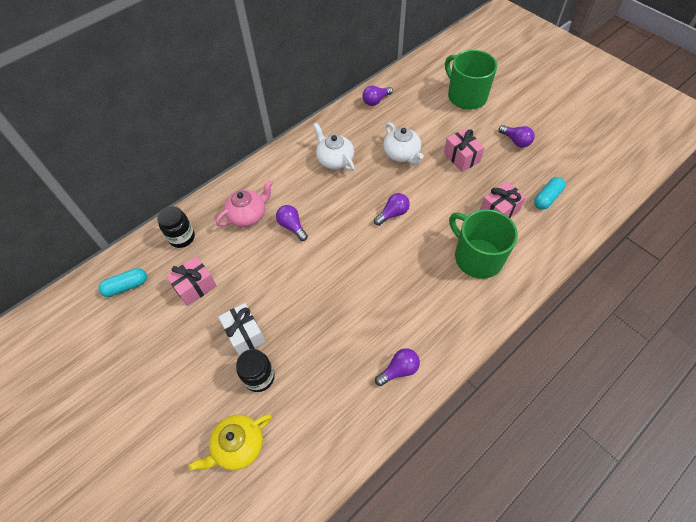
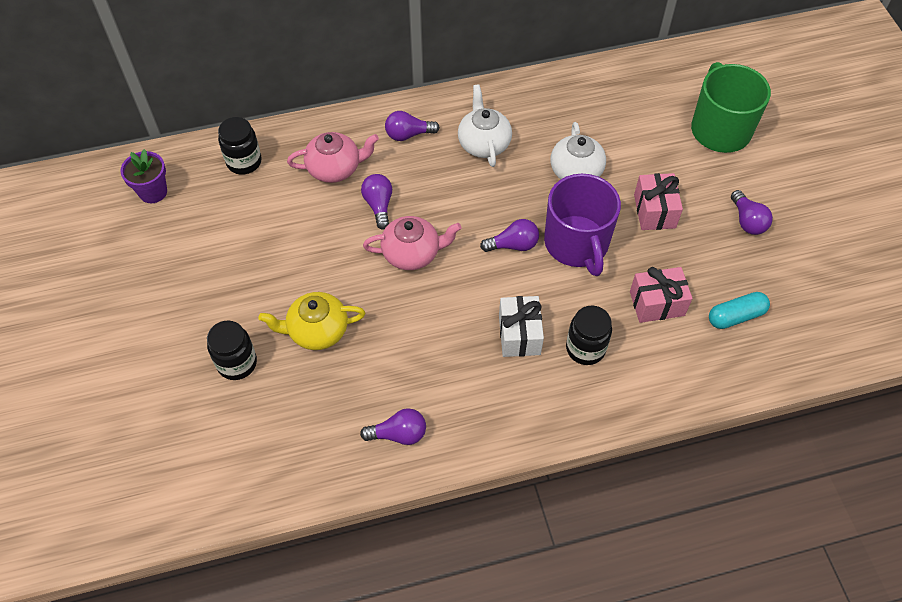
camera: 25 degrees right, 0 degrees up
(126, 286) = (153, 192): turquoise capsule -> purple flower pot
(195, 287) = (226, 227): pink gift -> none
(238, 446) = (172, 425): yellow teapot -> yellow teapot (317, 331)
(244, 334) = (249, 308): white gift -> white gift (519, 335)
(333, 247) = (412, 253): none -> pink teapot
(376, 101) = (589, 85): purple light bulb -> purple light bulb (408, 134)
(430, 196) = (577, 244): none -> purple mug
(477, 257) = (585, 348): green mug -> black jar

